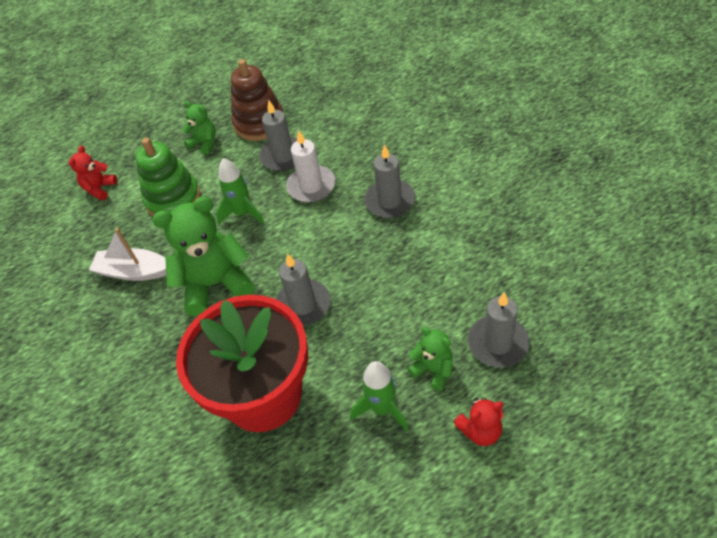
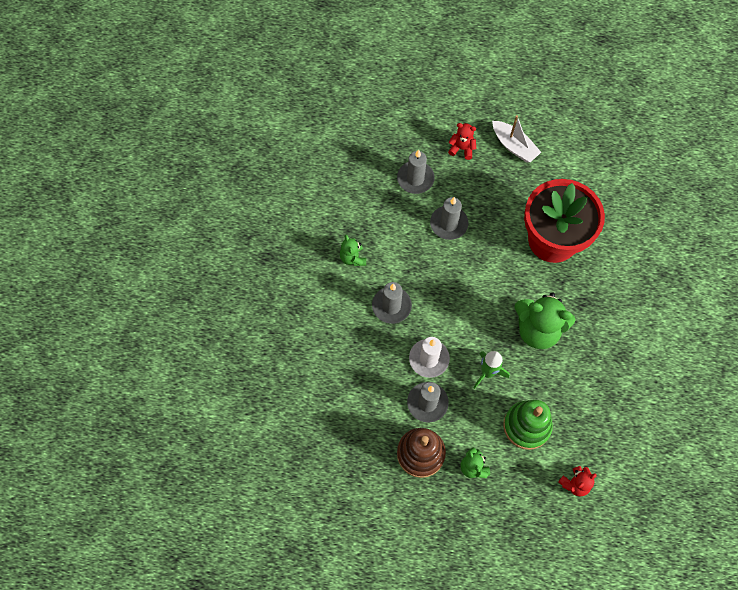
camera: 150 degrees left, 15 degrees up
(134, 271) = (584, 381): white boat -> white boat (514, 146)
(303, 305) = (496, 275): grey candle -> grey candle (448, 224)
(382, 409) = (498, 190): green rocket -> none
(433, 369) = (458, 190): green teddy bear -> green teddy bear (353, 258)

